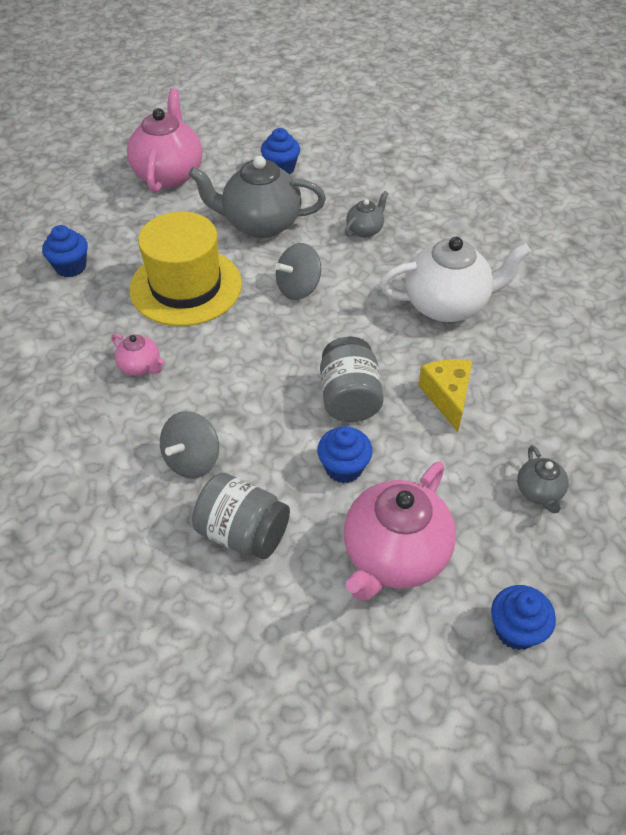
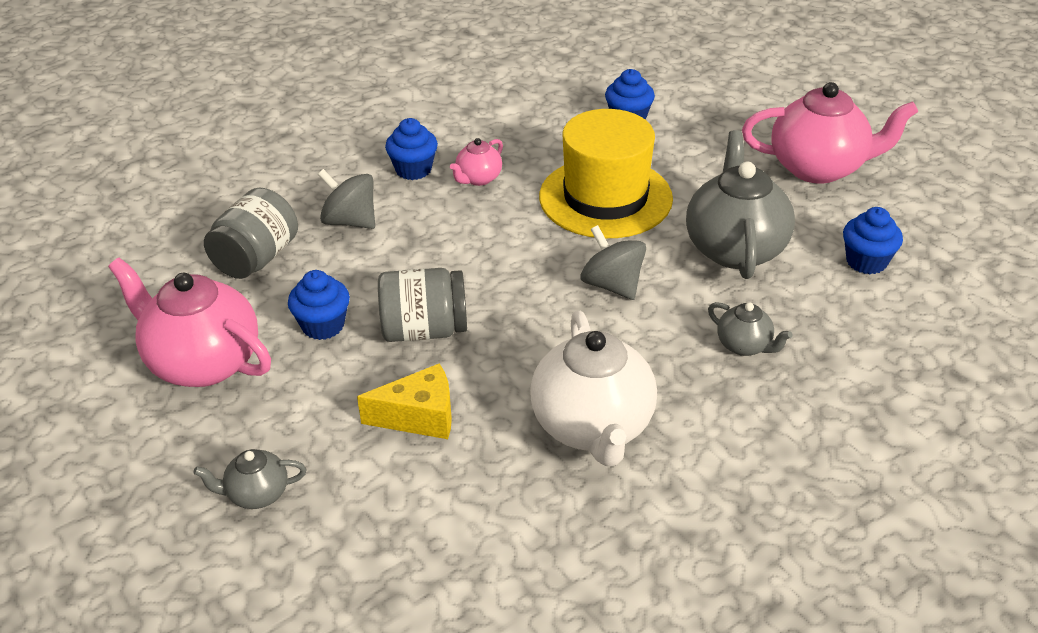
camera: 90 degrees right, 10 degrees down
(516, 629) = (88, 453): blue cupcake -> blue cupcake (413, 169)

